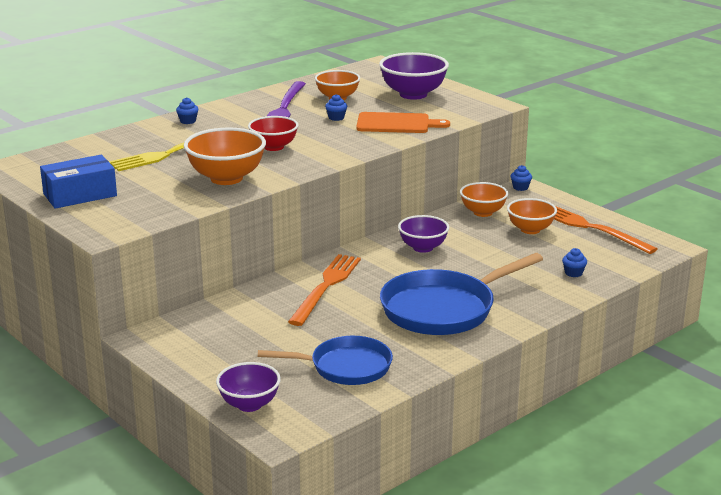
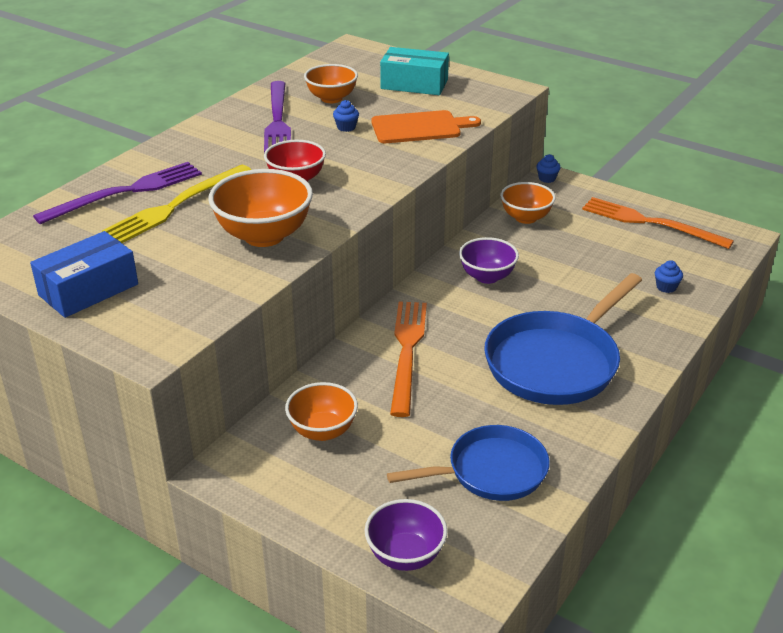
camera: 15 degrees left, 10 degrees up
(140, 141) = (126, 192): none -> purple fork
(188, 121) = (171, 154): blue cupcake -> none
(413, 94) = (414, 84): purple bowl -> turquoise box
(530, 230) = (588, 234): orange bowl -> orange bowl (322, 431)

